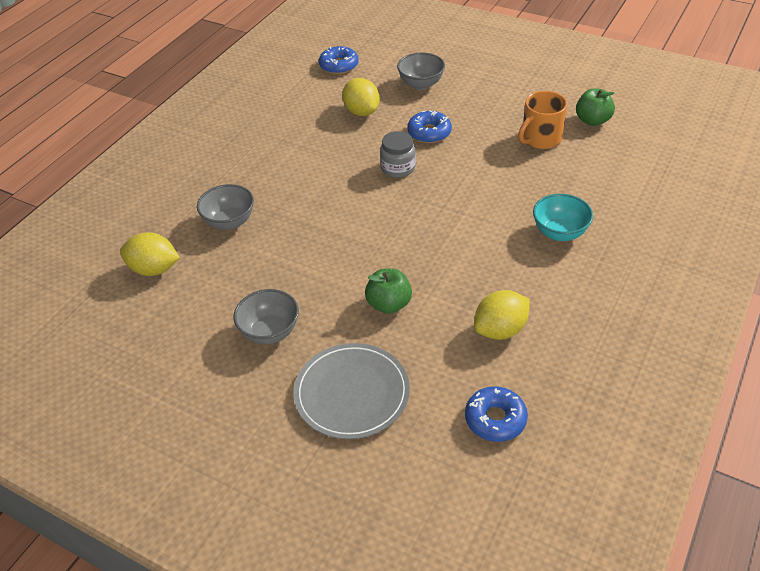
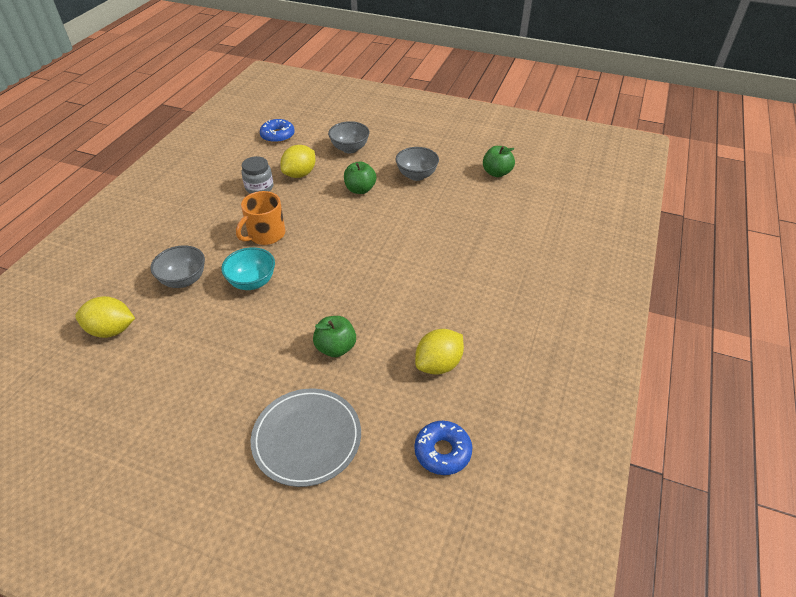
camera: 10 degrees left, 0 degrees up
(270, 332) = (225, 383): grey bowl -> grey bowl (416, 175)
(361, 112) = (300, 174): yellow lemon -> yellow lemon turned 75 degrees clockwise
(398, 168) = (335, 222): grey jar -> grey jar (259, 187)
(429, 132) = (360, 189): blue donut -> green apple
(540, 139) = (455, 190): orange mug -> orange mug (265, 234)
(559, 233) = (480, 271): turquoise bowl -> turquoise bowl (252, 282)

